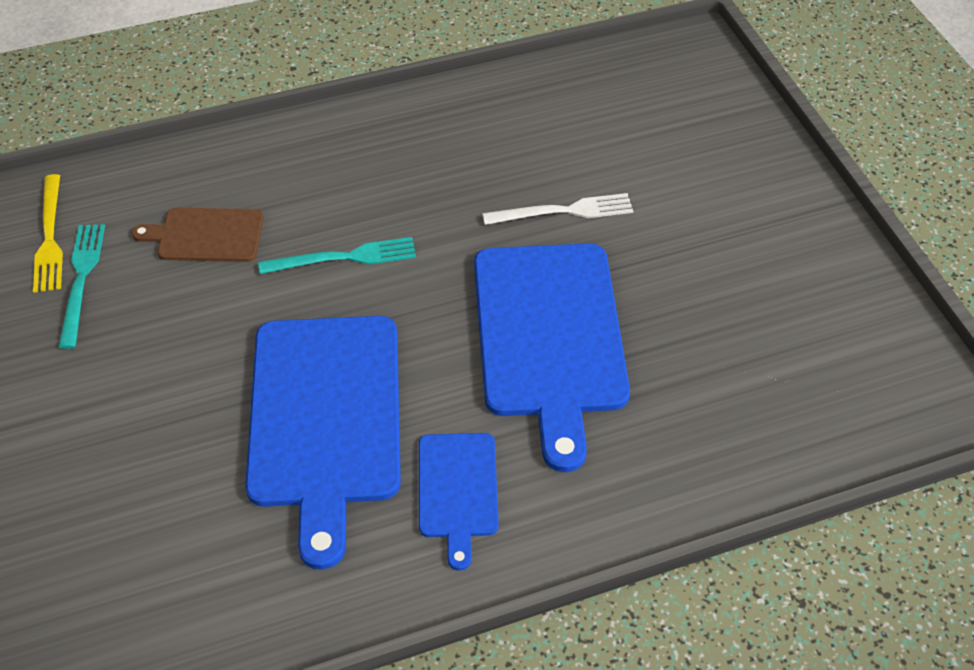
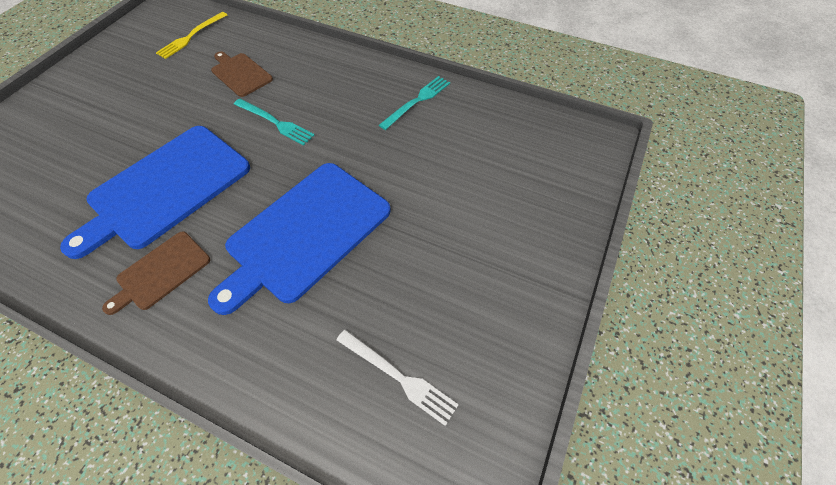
camera: 45 degrees right, 5 degrees up
(81, 279) = (176, 60): turquoise fork -> turquoise fork (417, 101)
(457, 490) = (161, 272): blue cutting board -> brown cutting board
(563, 211) = (401, 175): white fork -> white fork (398, 377)

